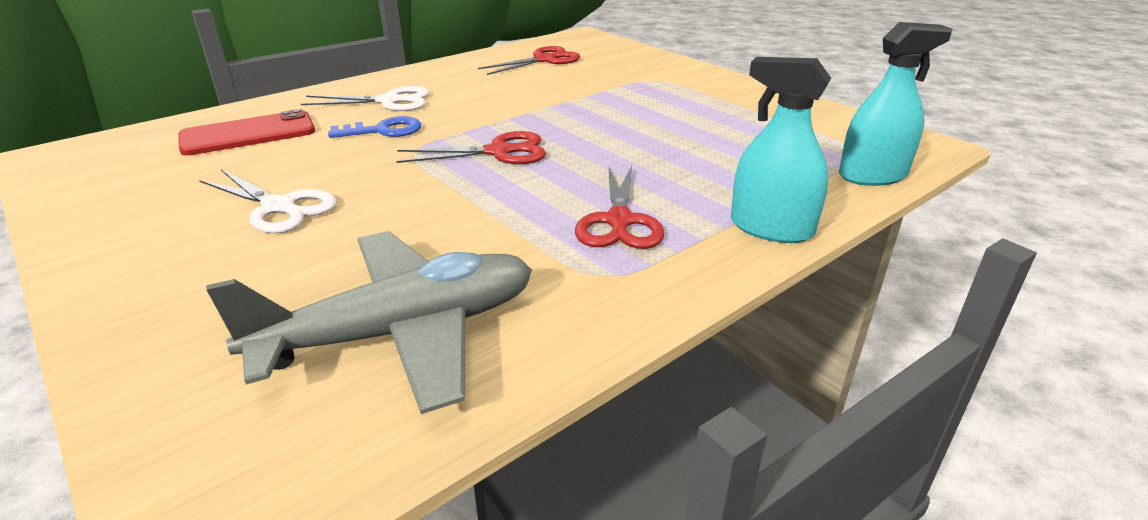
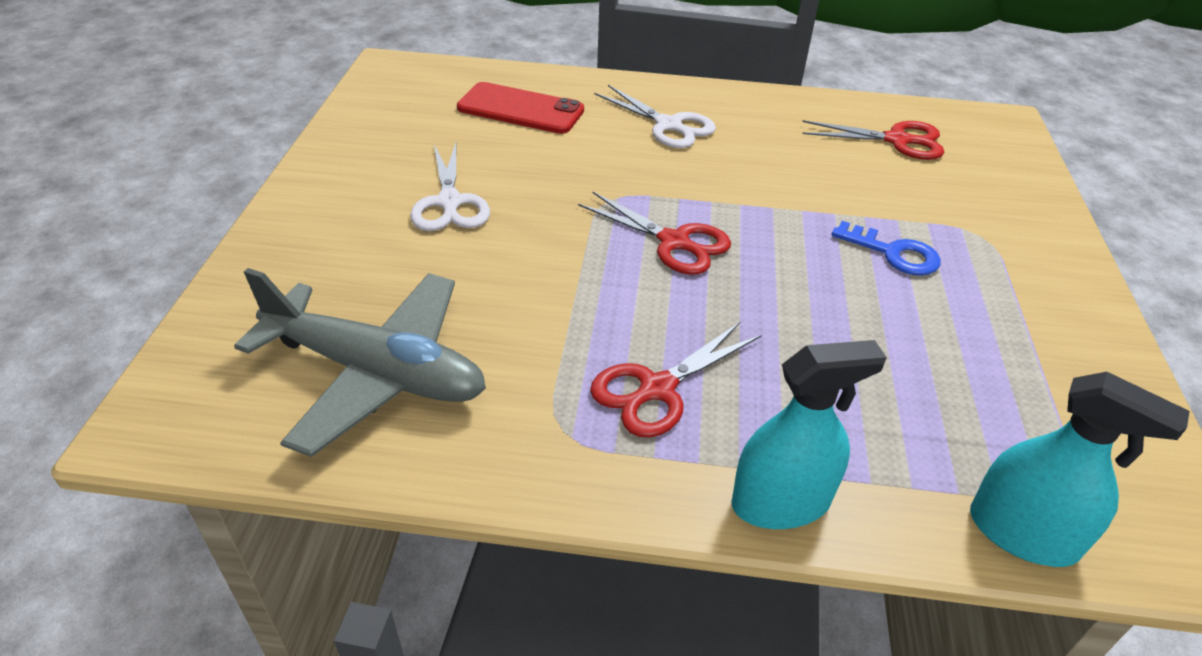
camera: 45 degrees right, 10 degrees up
(384, 130) = (618, 160): blue key -> blue key (893, 253)
(771, 228) = (780, 502): turquoise spray bottle -> turquoise spray bottle turned 90 degrees clockwise

